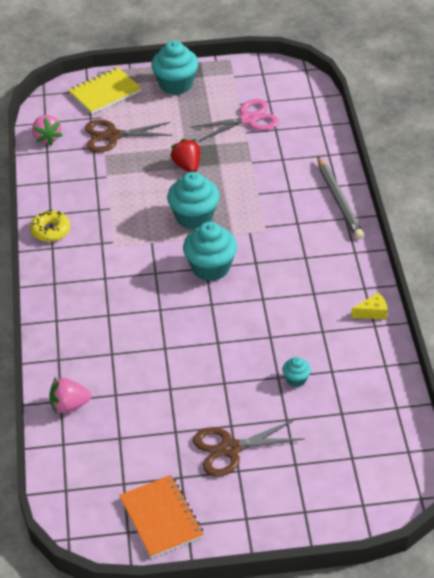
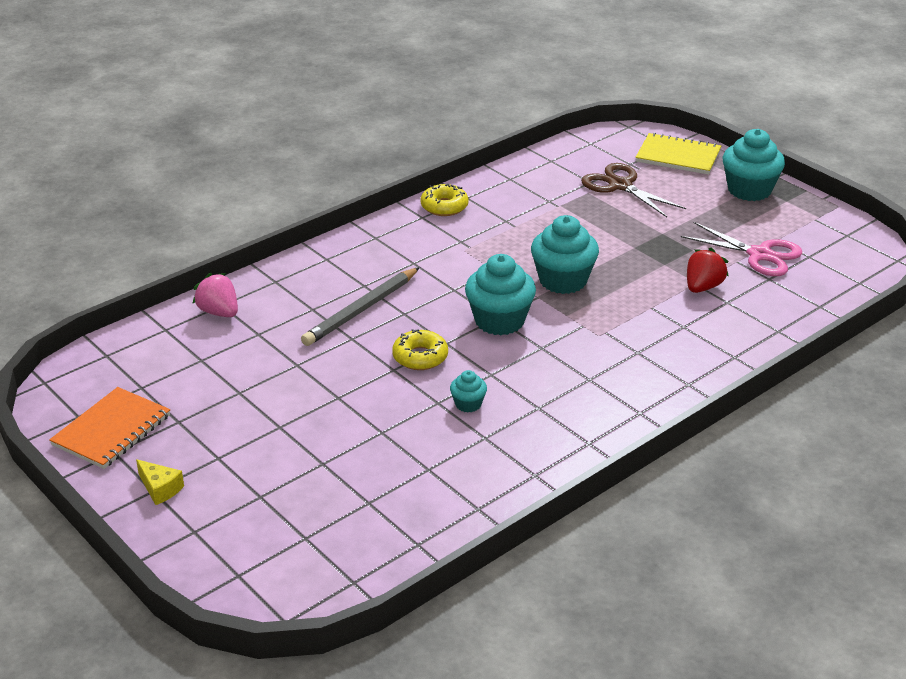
camera: 55 degrees right, 10 degrees down
(47, 138) = (569, 153): pink strawberry -> none
(187, 166) = (634, 246): red strawberry -> red strawberry (703, 287)
(216, 323) = (420, 357): none -> yellow donut
(230, 449) = (244, 439): brown scissors -> none
(296, 379) = (390, 446): turquoise cupcake -> turquoise cupcake (468, 404)
(339, 201) = (710, 368): grey pencil -> grey pencil (360, 310)
(372, 312) = (555, 465): yellow cheese -> yellow cheese (160, 489)

